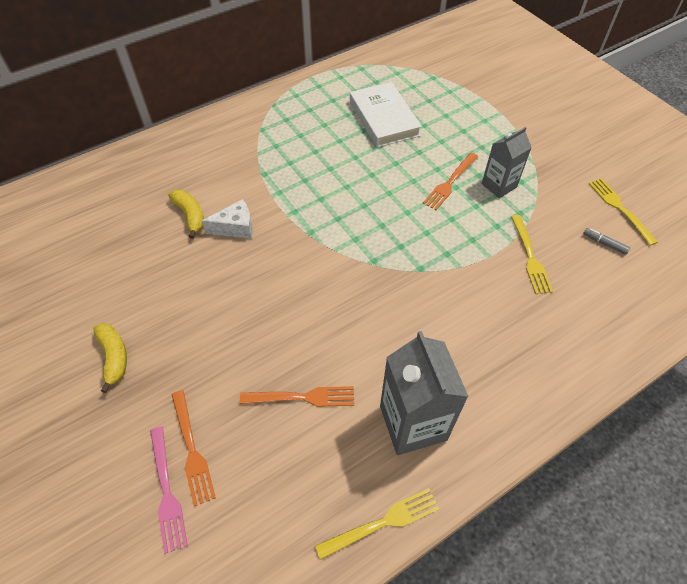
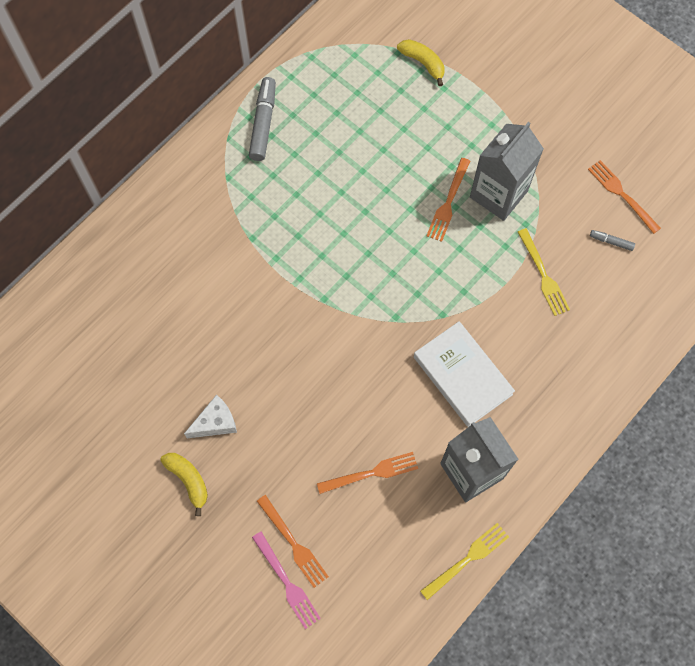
camera: 15 degrees left, 15 degrees up
(190, 216) = (195, 310): yellow banana -> yellow banana (423, 63)
(235, 227) = (247, 313): white cheese -> white cheese (215, 422)
(306, 100) = (263, 123): none -> grey marker
(384, 118) = (357, 129): white book -> white book (462, 375)
(499, 185) = (498, 194): grey carton -> grey carton, size x1.59
(619, 208) = (621, 194): yellow fork -> orange fork

